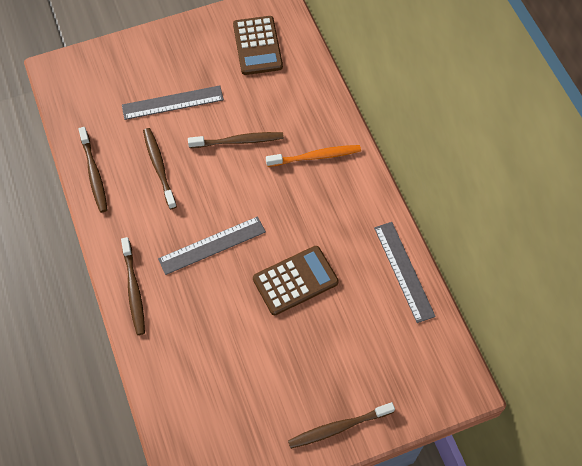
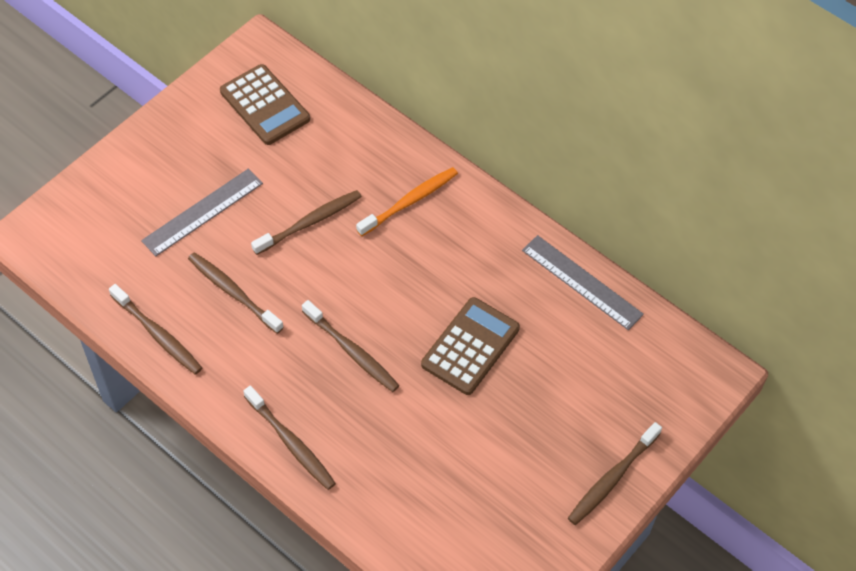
camera: 30 degrees left, 5 degrees down
(212, 245) = (352, 351): grey ruler -> brown toothbrush

